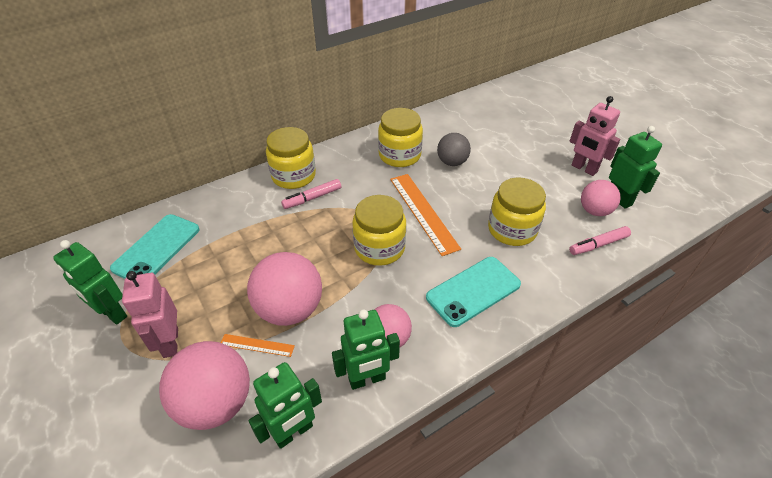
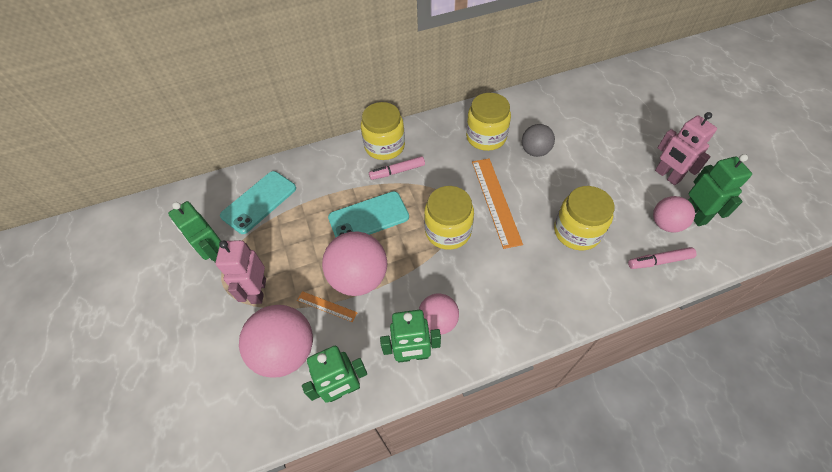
camera: 15 degrees right, 10 degrees up
(473, 291) = (525, 288): turquoise phone -> turquoise phone (368, 217)

